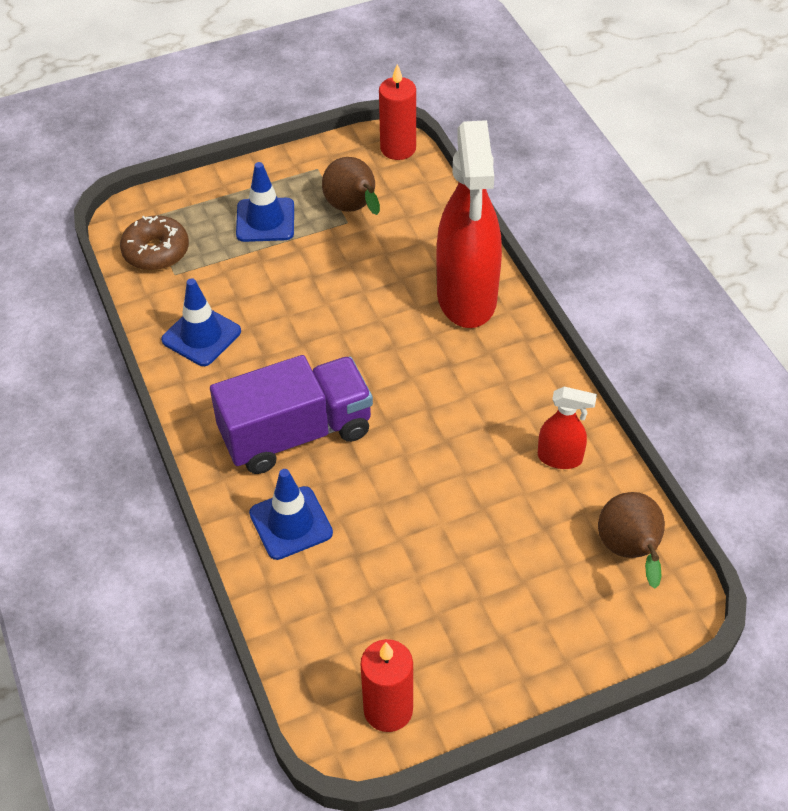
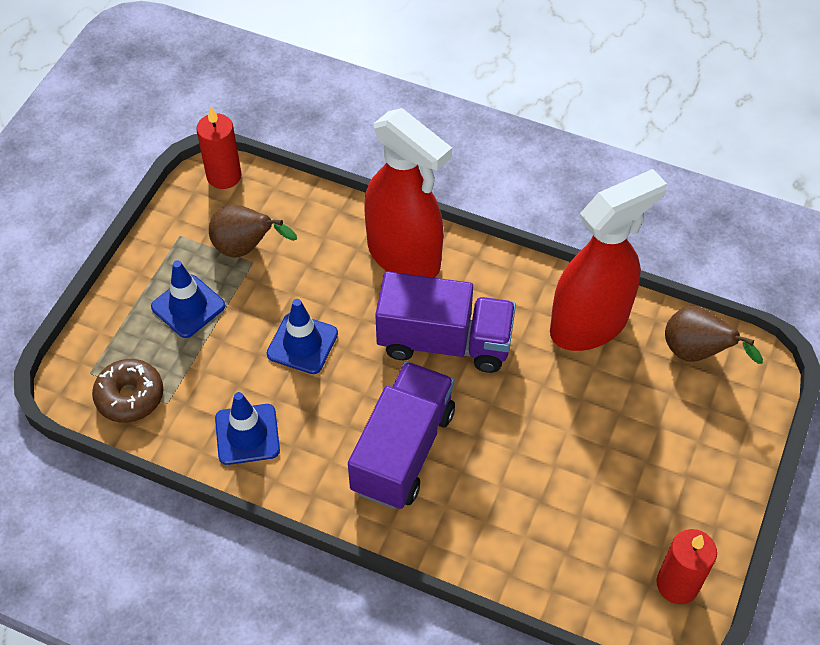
camera: 45 degrees left, 5 degrees up
(291, 523) = (474, 517): blue traffic cone -> blue traffic cone (302, 344)
(423, 382) = (444, 342): none -> purple truck
(560, 458) = (589, 324): red spray bottle -> red spray bottle, size x2.23

